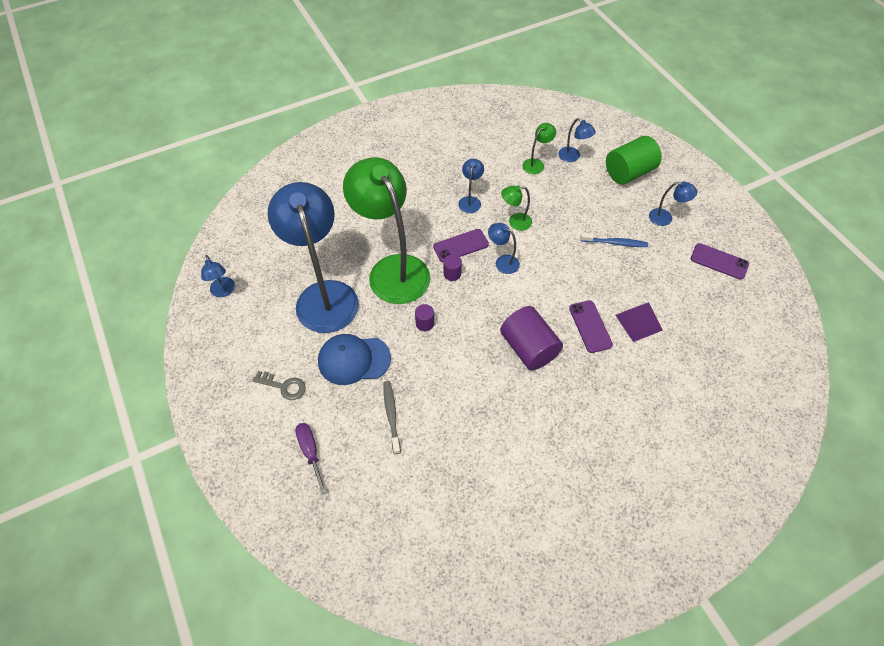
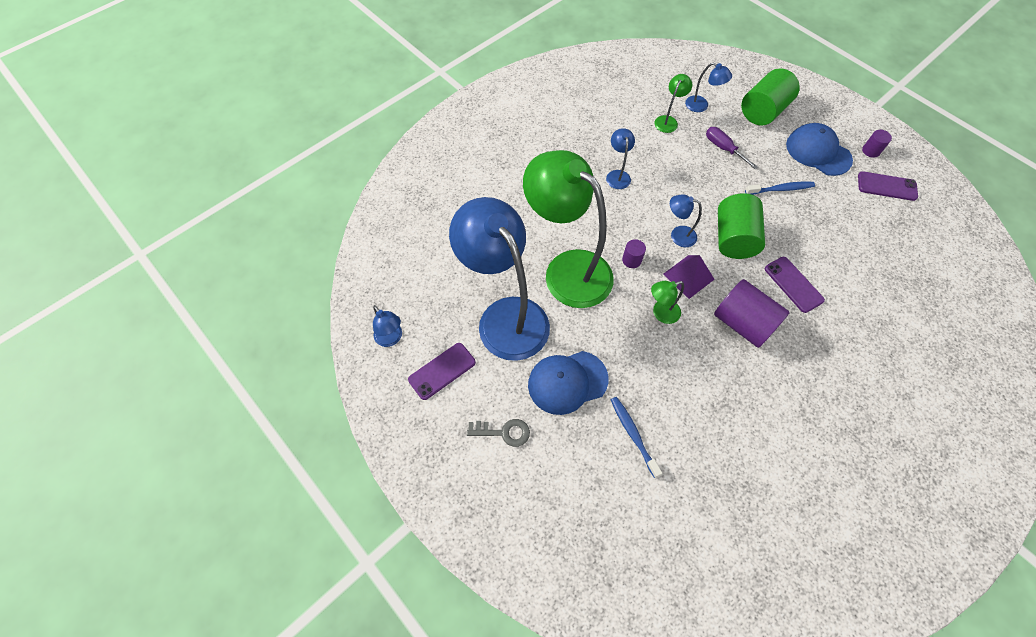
camera: 15 degrees left, 5 degrees up
(310, 452) = (563, 500): purple screwdriver -> purple screwdriver (723, 148)
(391, 415) = (633, 434): grey toothbrush -> blue toothbrush
(424, 323) = (625, 322): purple cylinder -> purple cylinder (870, 151)
(460, 245) = (627, 227): purple phone -> purple phone (442, 371)
(515, 222) = (672, 188): green lamp -> green lamp (661, 313)
(552, 275) = (733, 238): none -> green cylinder
(638, 322) = (838, 268): purple pyramid -> purple pyramid (688, 276)
(665, 218) = (818, 152): blue lamp -> blue cap

